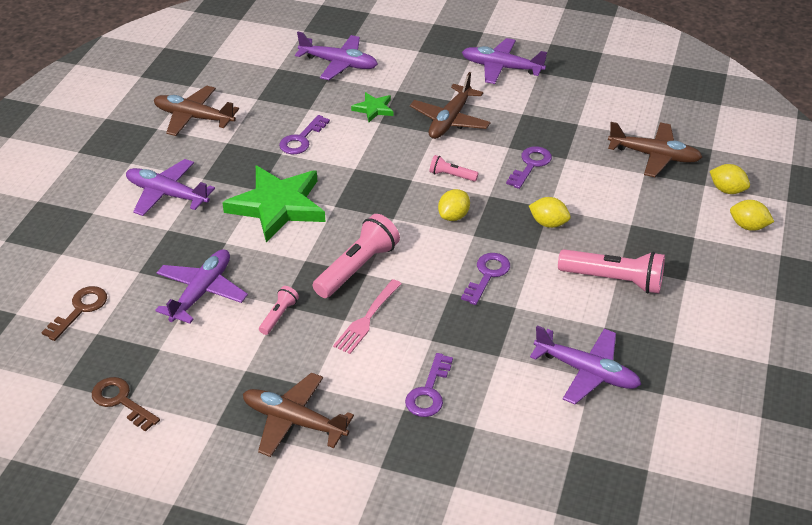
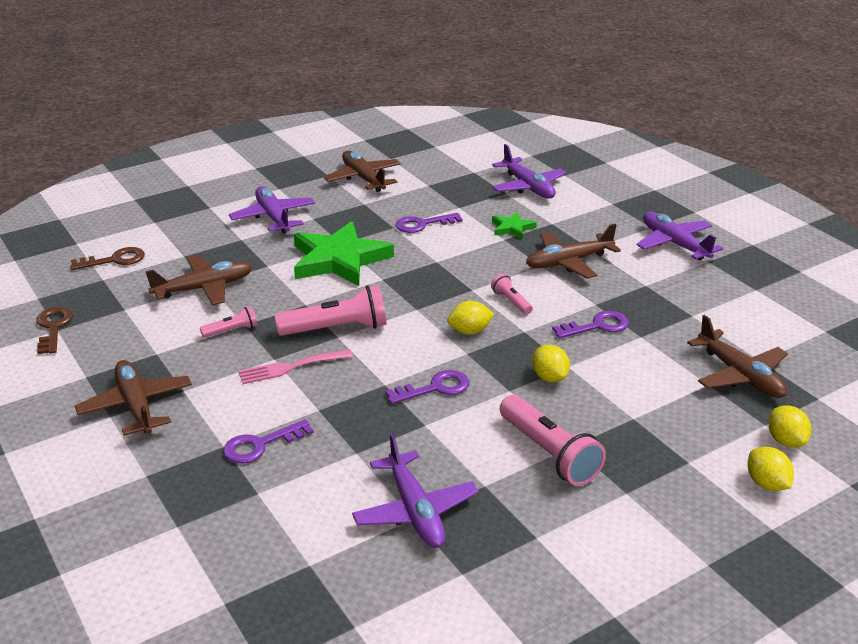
camera: 40 degrees right, 10 degrees down
(202, 292) = (204, 288): purple plane -> brown plane

